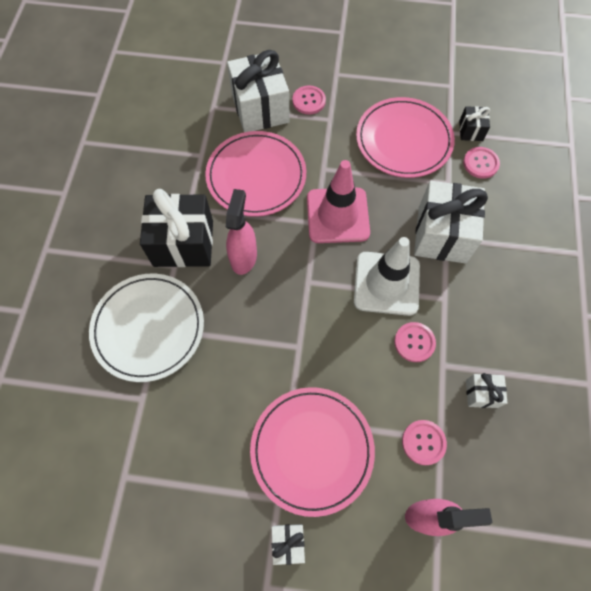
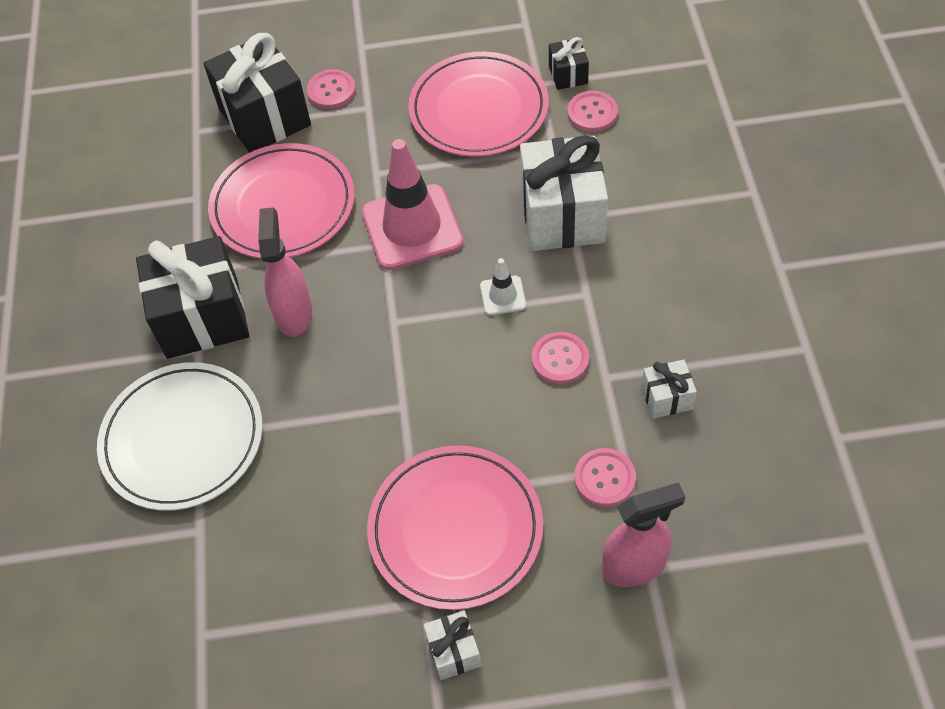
camera: 10 degrees left, 10 degrees down
(260, 108) = (264, 117): white gift -> black gift
(386, 283) = (503, 296): white traffic cone -> white traffic cone, size x0.46

